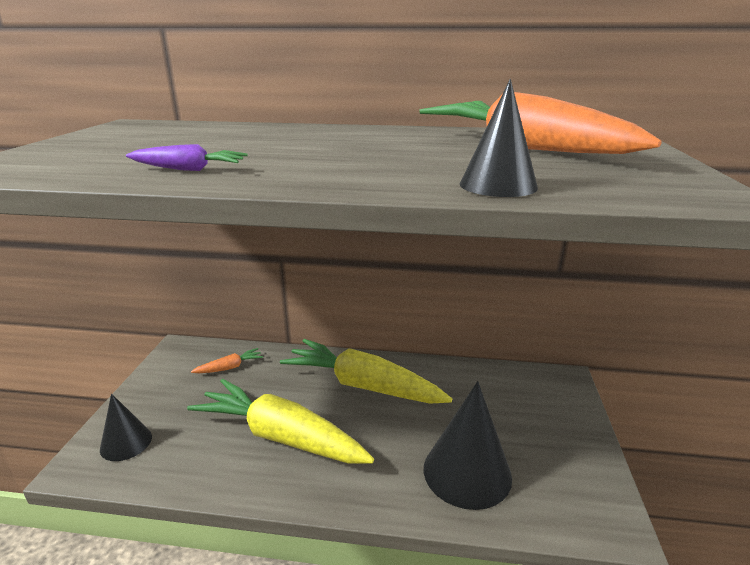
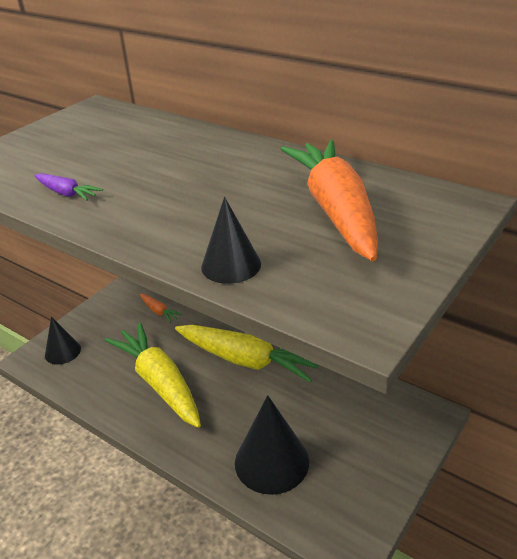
camera: 30 degrees right, 10 degrees up
(229, 367) = (159, 311): orange carrot -> orange carrot turned 45 degrees clockwise
(363, 385) = (247, 360): yellow carrot -> yellow carrot turned 150 degrees clockwise

